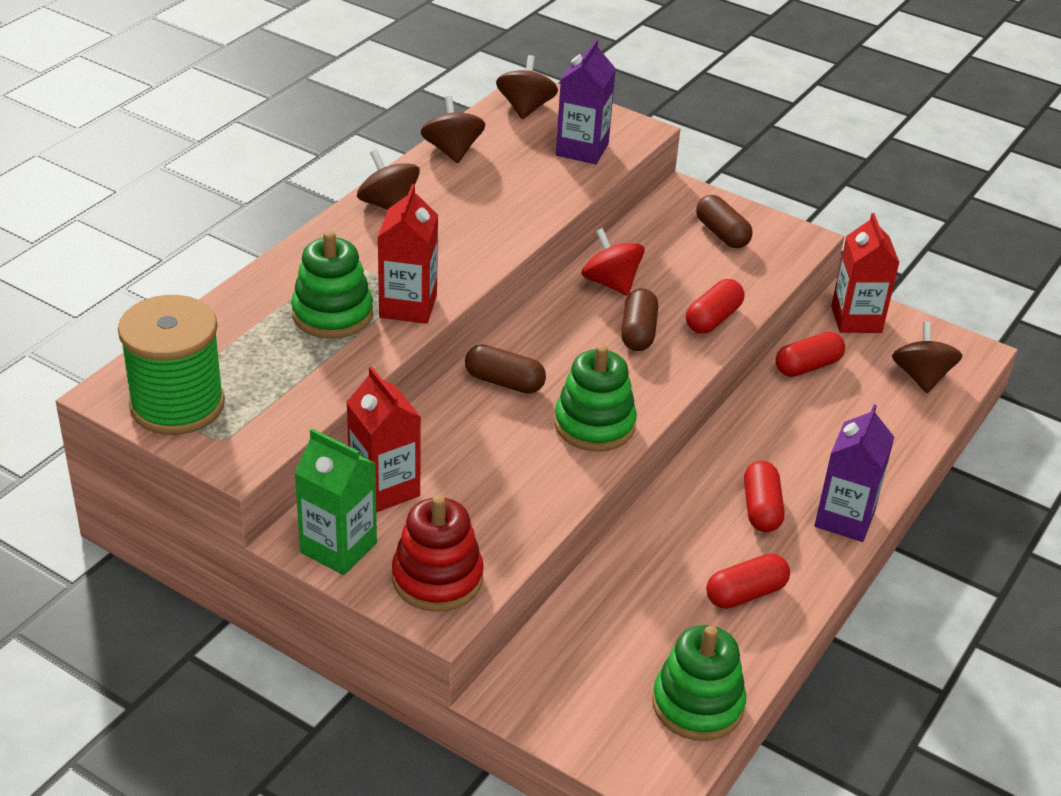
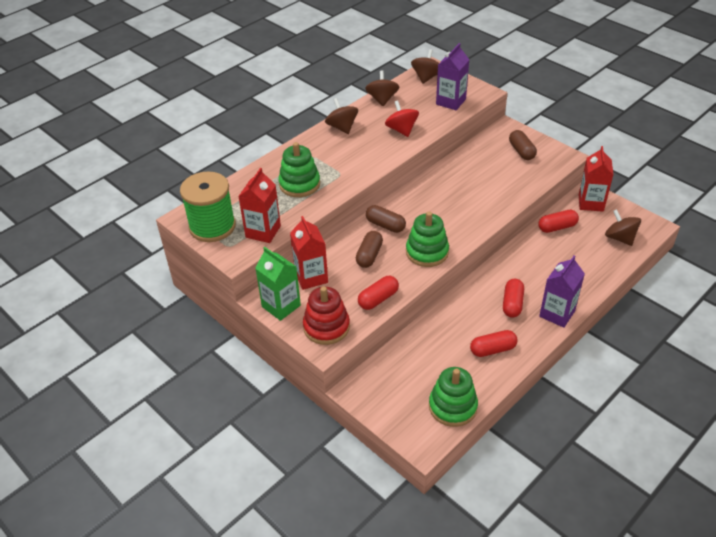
camera: 15 degrees right, 5 degrees up
(408, 306) = (338, 182): red carton -> red carton (263, 231)
(611, 283) = (454, 175): red spinning top -> red spinning top (401, 130)
(638, 332) = (462, 203): brown capsule -> brown capsule (369, 255)
(713, 319) = (505, 198): red capsule -> red capsule (378, 299)
(921, 377) = (620, 238): brown spinning top -> brown spinning top turned 45 degrees counterclockwise

